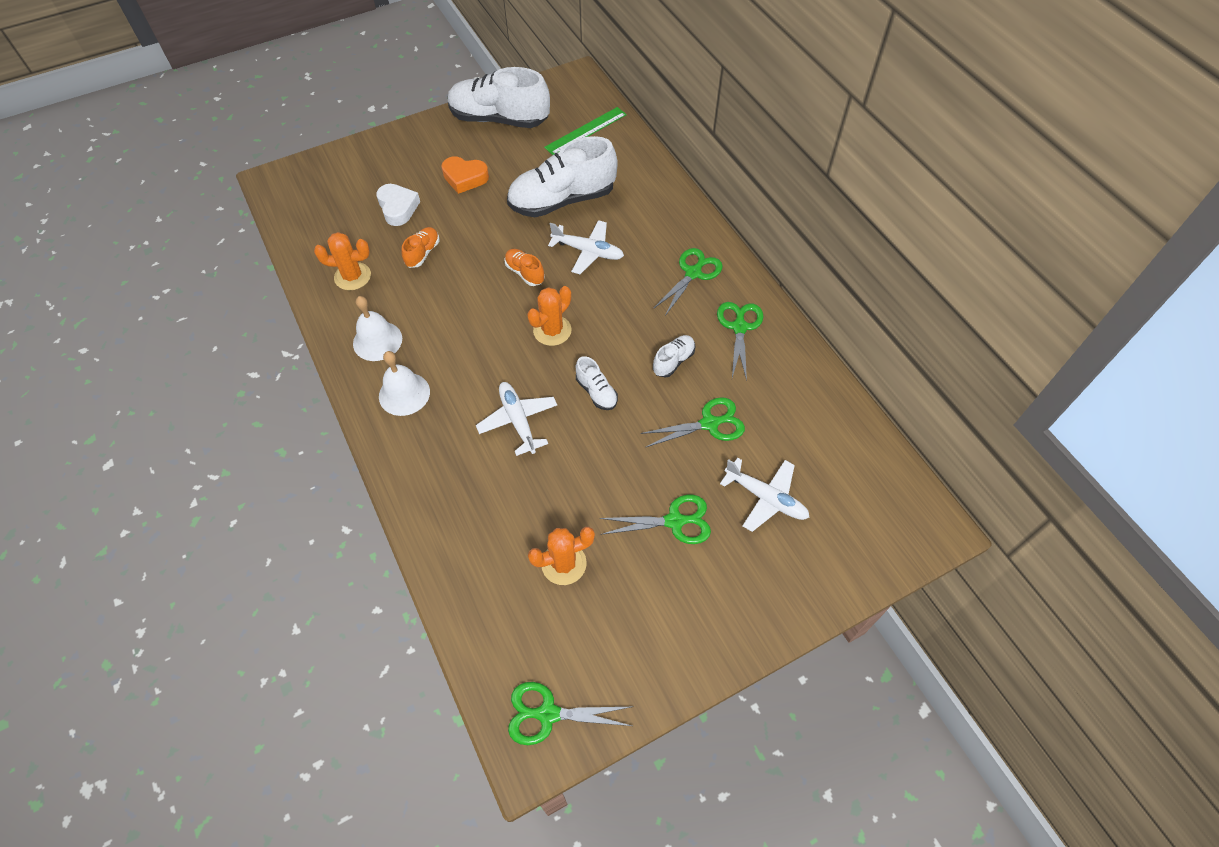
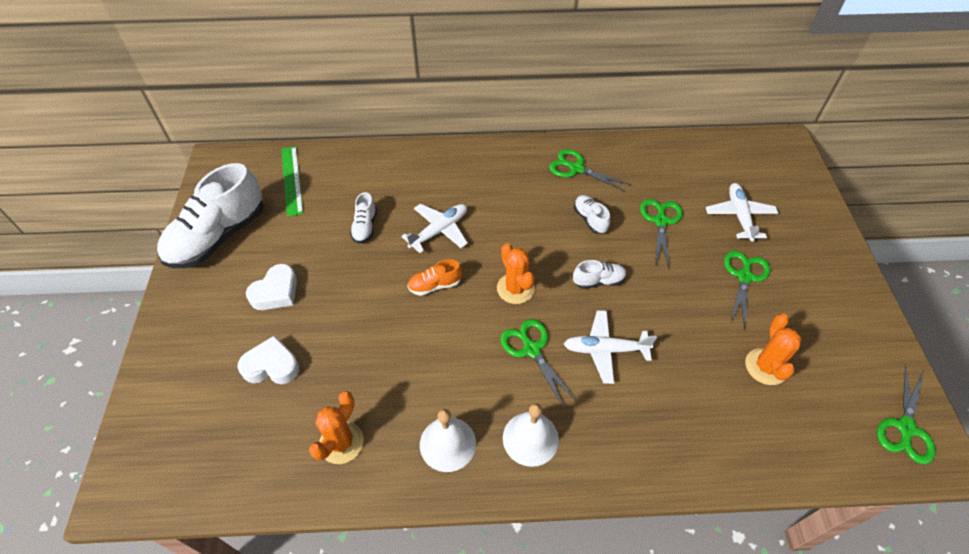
camera: 65 degrees left, 5 degrees down
(423, 253) = (353, 363): orange shoe -> none
(465, 178) = (276, 292): orange heart -> white heart
(562, 200) = (365, 227): white shoe -> white shoe, size x0.45
(693, 273) = (506, 174): green scissors -> green scissors (532, 350)
(766, 498) = (739, 216): white plane -> white plane turned 60 degrees counterclockwise

